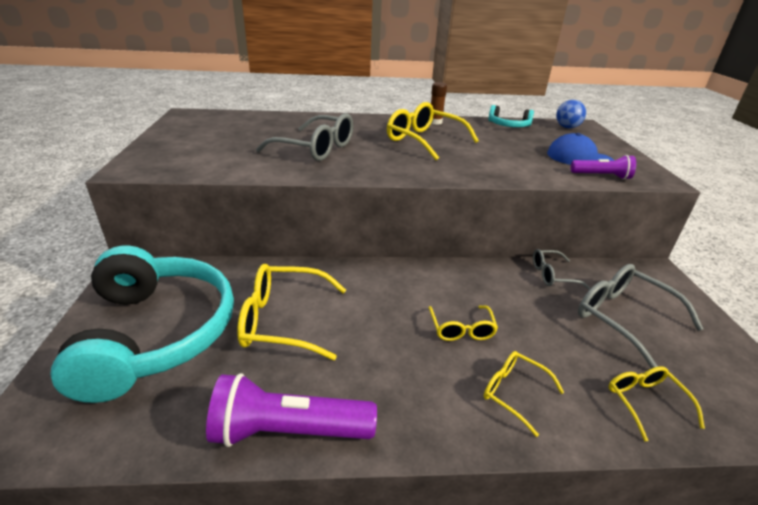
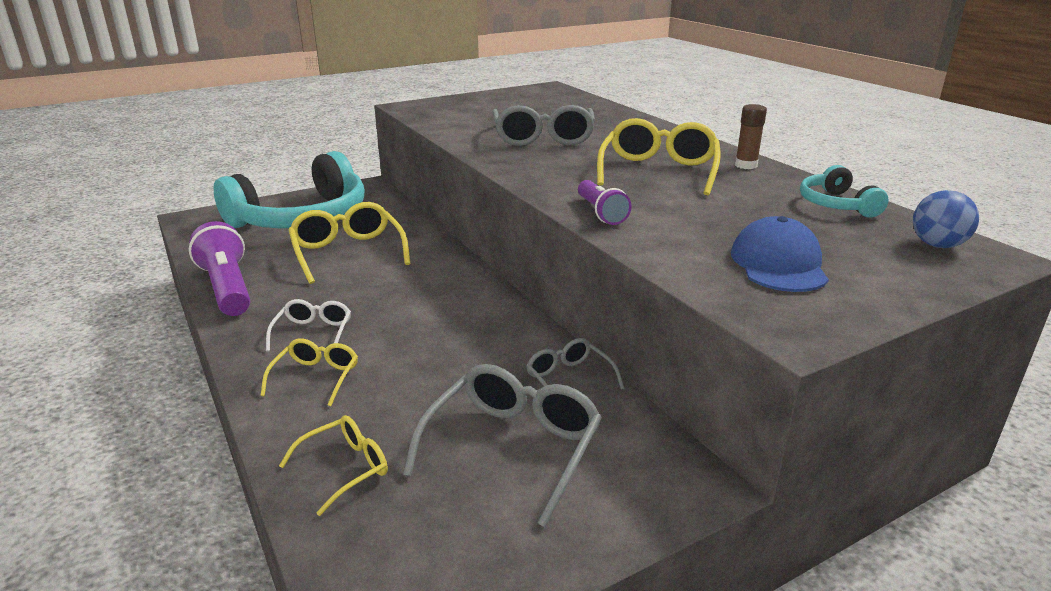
camera: 65 degrees right, 5 degrees down
(435, 379) = (313, 333): none -> white glasses
(461, 329) = (397, 334): yellow glasses -> none
(601, 176) = (720, 284): purple flashlight -> purple flashlight (601, 213)

